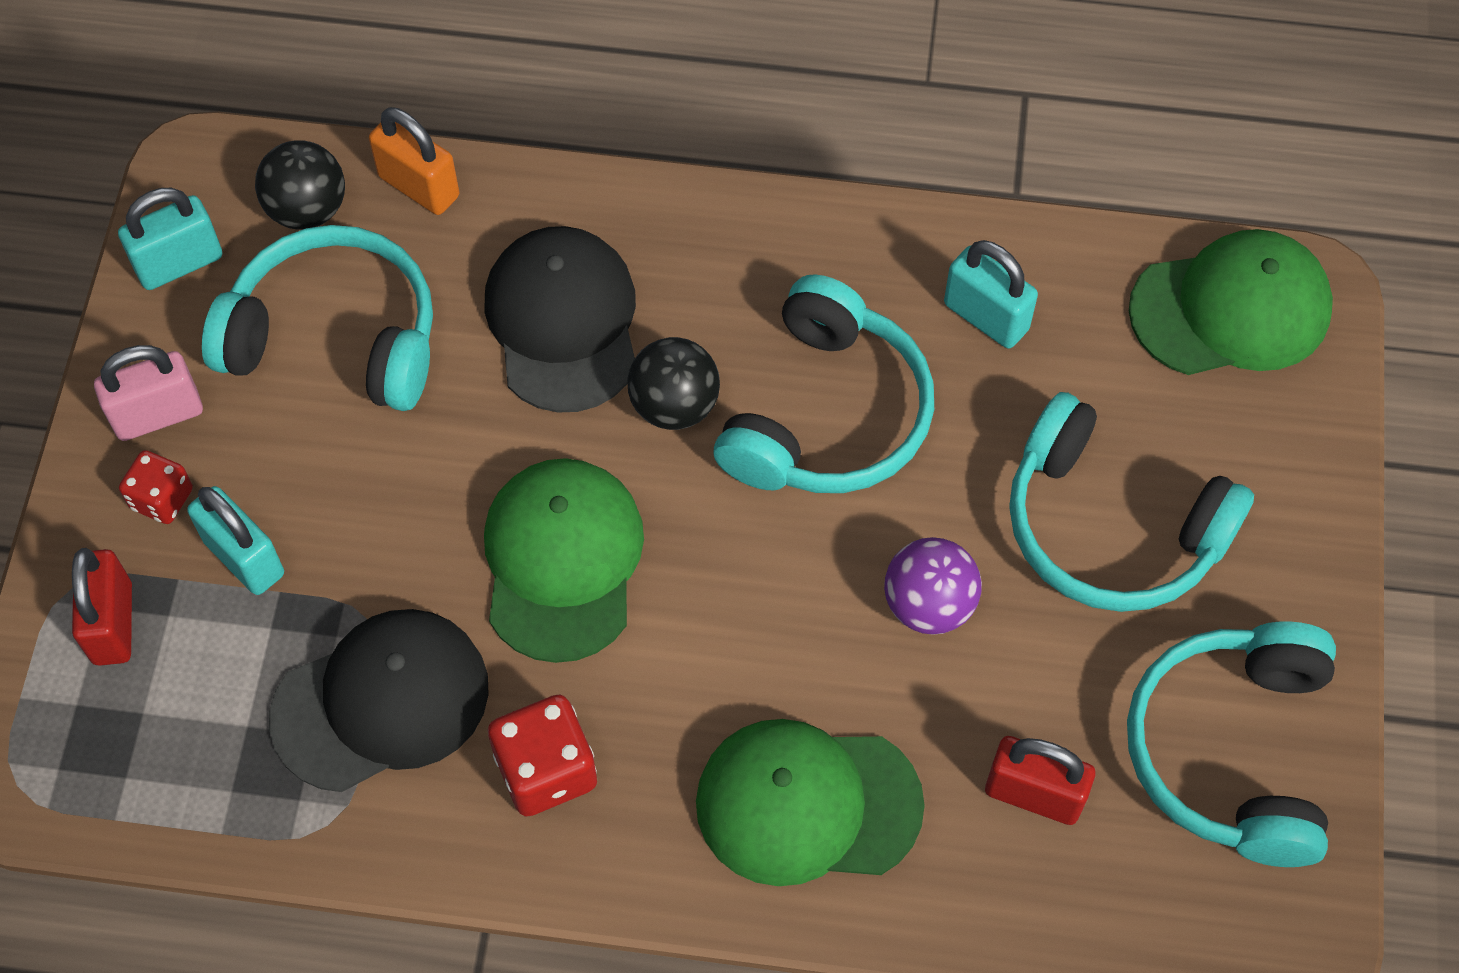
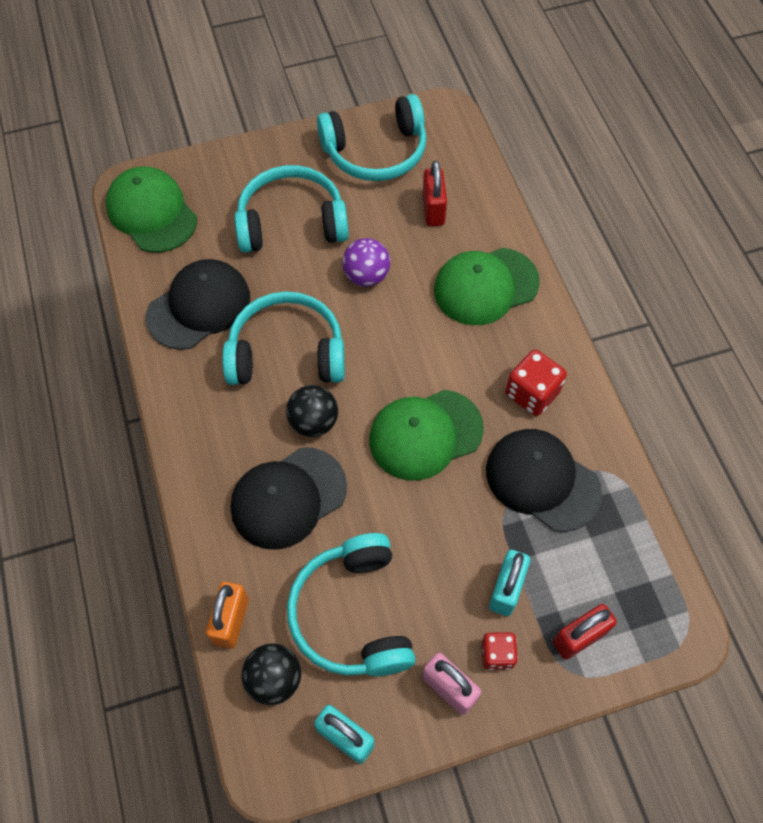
camera: 115 degrees left, 0 degrees up
(807, 804) = (485, 286): green cap -> green cap turned 90 degrees clockwise
(986, 317) = (199, 306): turquoise padlock -> black cap
(1111, 527) = (291, 222): turquoise headphones -> turquoise headphones turned 105 degrees counterclockwise

